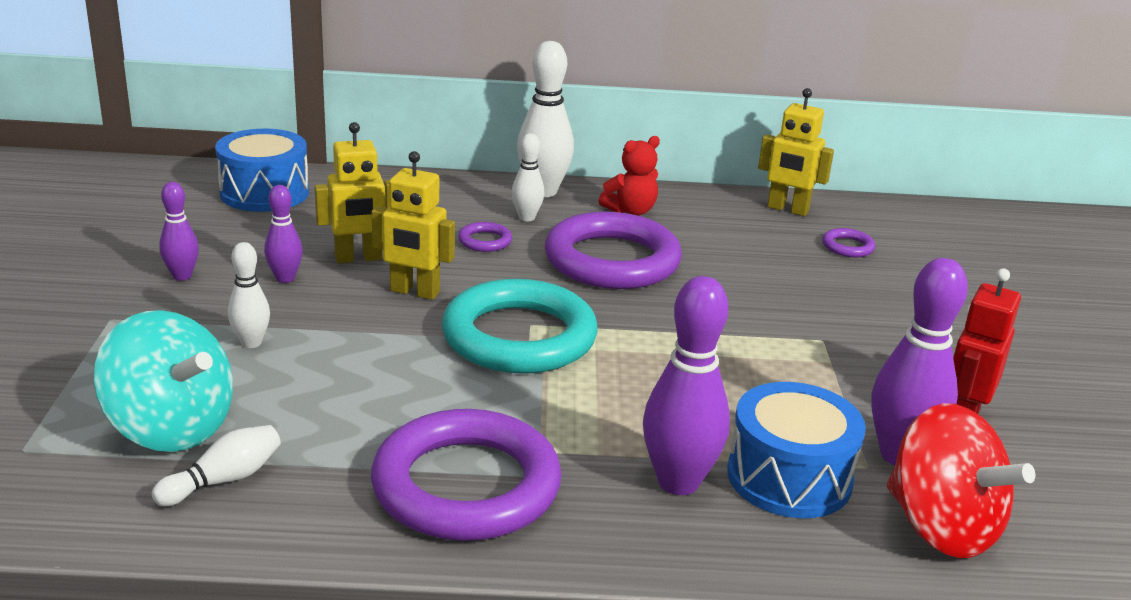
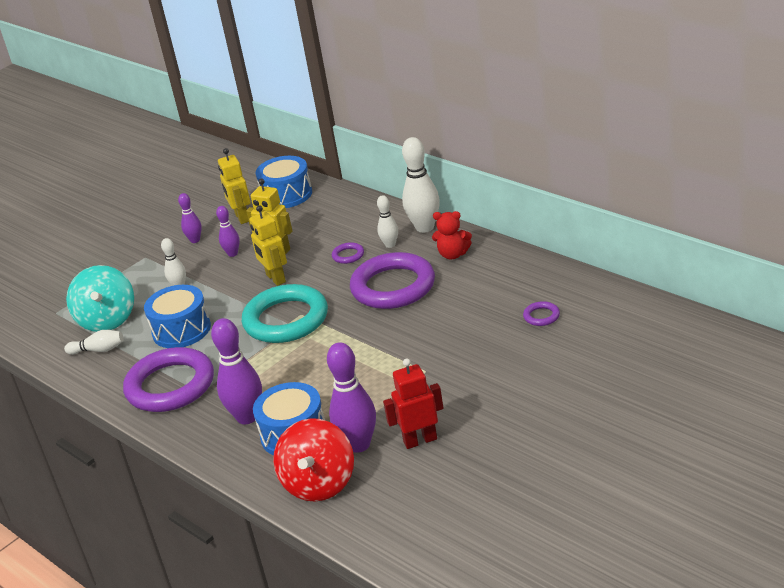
camera: 50 degrees right, 5 degrees up
(355, 400) = (181, 330): none -> blue drum
(787, 209) = (549, 278): yellow robot -> yellow robot (241, 217)

